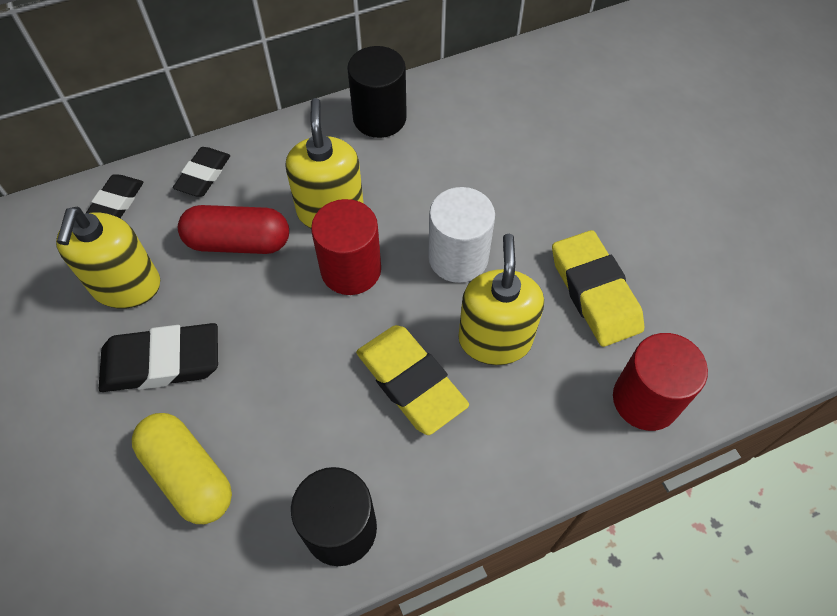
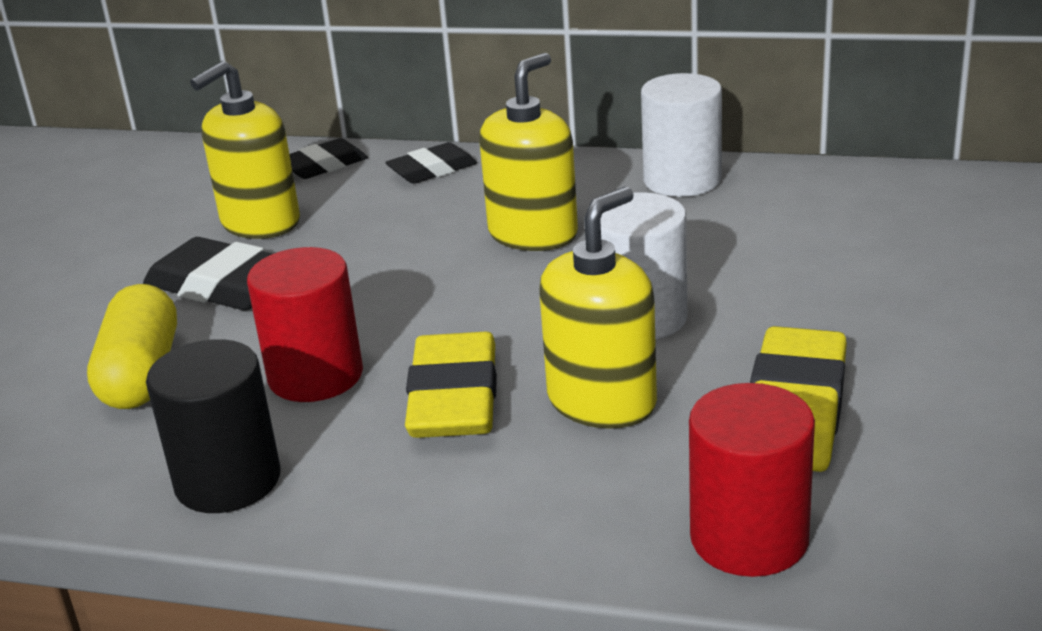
camera: 40 degrees right, 30 degrees down
(238, 242) = (405, 227): red capsule -> none
(351, 269) = (499, 285): red cylinder -> red cylinder (315, 376)
(379, 118) = (682, 180): black cylinder -> white cylinder

